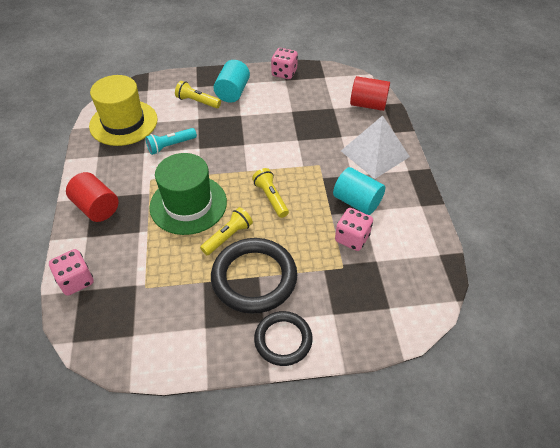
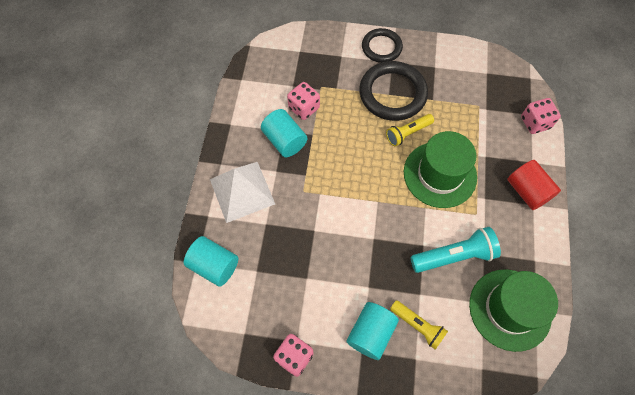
camera: 165 degrees left, 15 degrees up
(123, 123) = (510, 309): yellow hat -> green hat
(171, 146) = (454, 256): turquoise flashlight -> turquoise flashlight, size x1.51
(271, 198) = (361, 163): yellow flashlight -> none
(368, 105) = (214, 265): red cylinder -> turquoise cylinder

